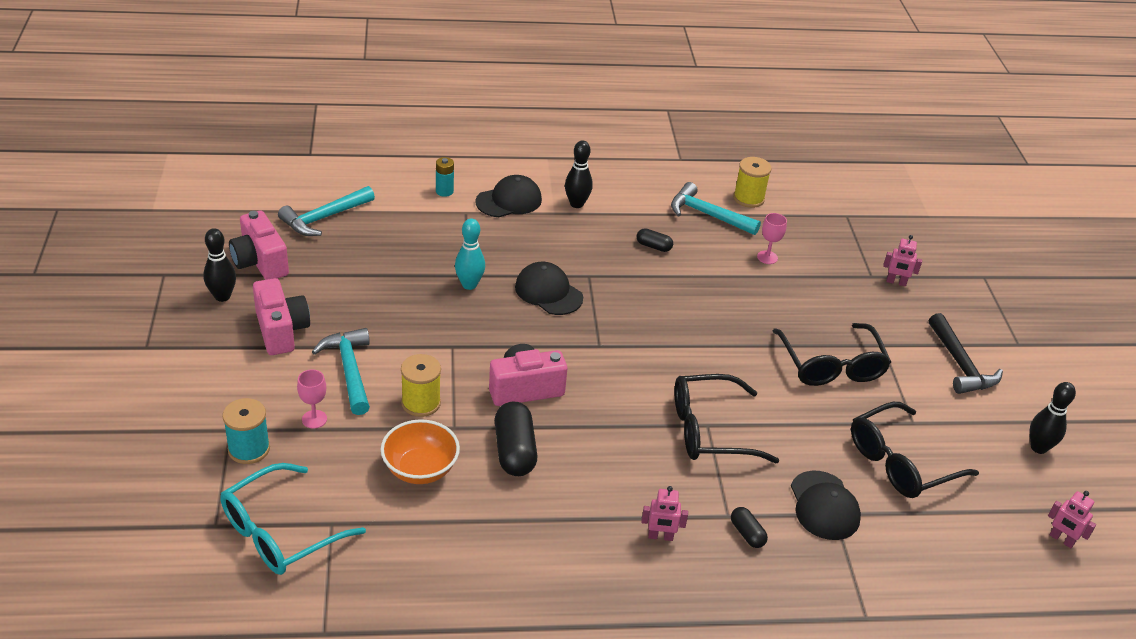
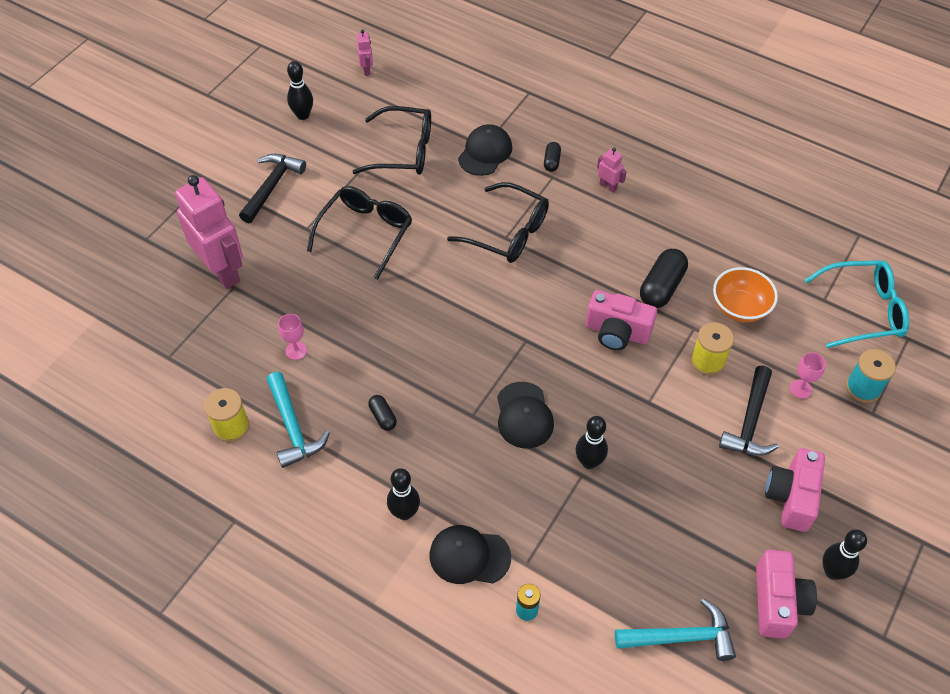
camera: 140 degrees left, 15 degrees up
(349, 370) = (750, 422): turquoise hammer -> black hammer
(469, 285) = (589, 462): turquoise bowling pin -> black bowling pin
(896, 282) = (222, 271): pink robot -> pink robot, size x2.39

